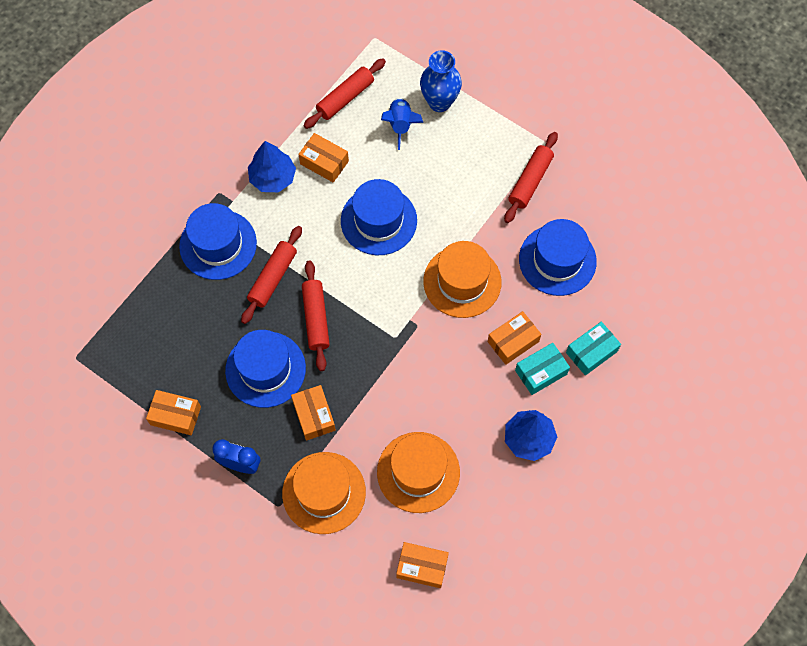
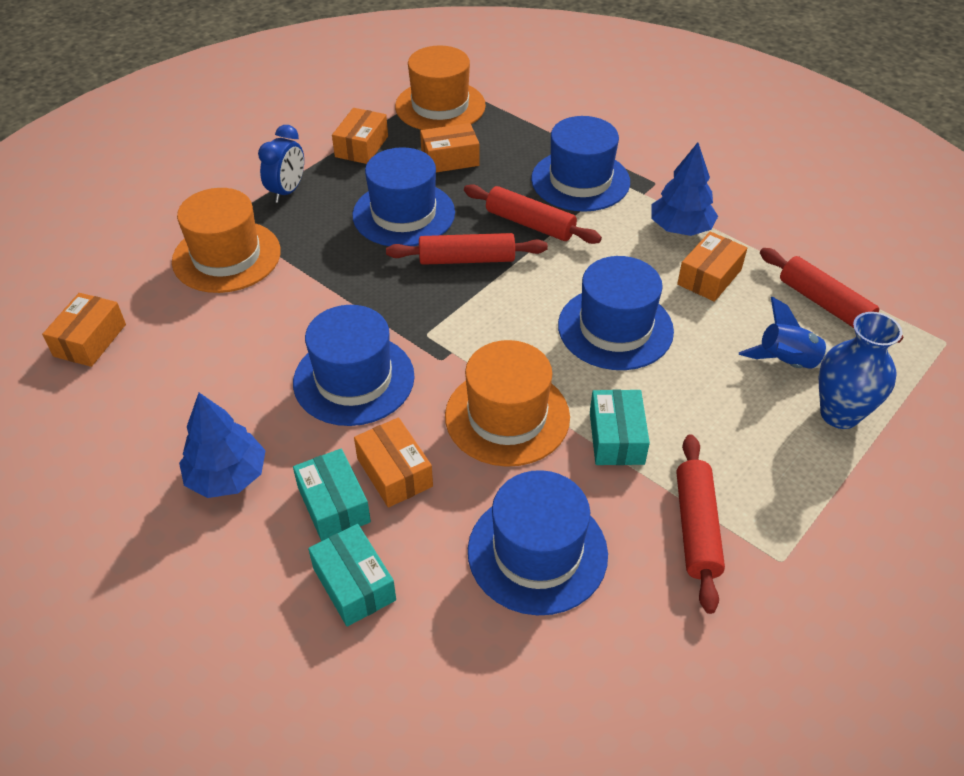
camera: 95 degrees right, 20 degrees down
(314, 416) = (331, 252): orange box -> orange box (450, 159)
(418, 472) = (221, 345): orange hat -> orange hat (440, 106)
(441, 377) = (354, 379): none -> blue hat
(472, 220) = (616, 438): none -> turquoise box
(530, 181) = (696, 528): red rolling pin -> red rolling pin turned 60 degrees clockwise

